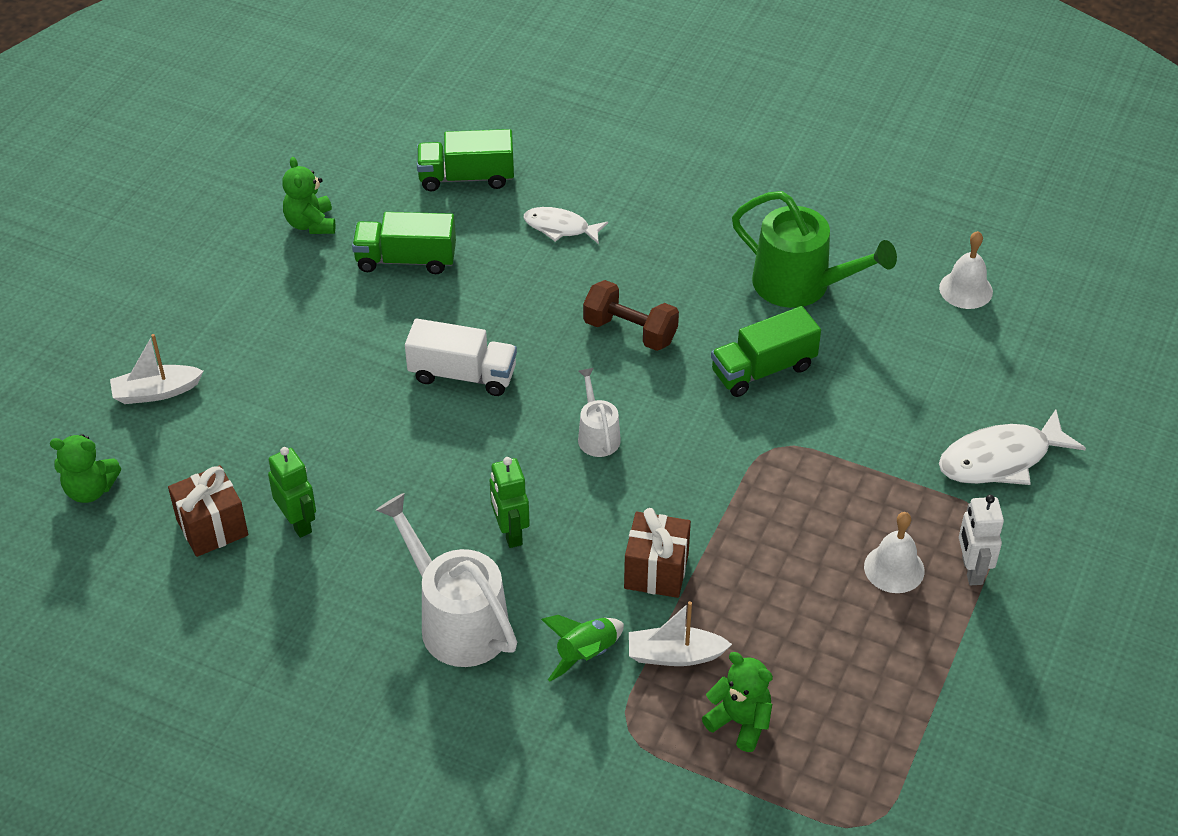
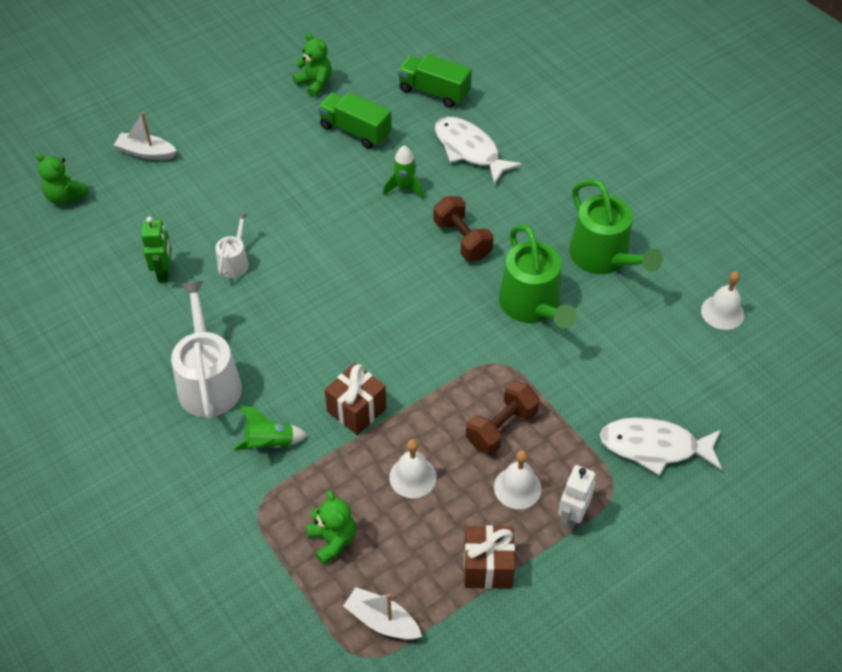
camera: 30 degrees right, 5 degrees up
(212, 527) = (114, 252): brown gift -> brown gift (487, 567)
(311, 224) = (315, 83): green teddy bear -> green teddy bear turned 120 degrees clockwise
(462, 375) = (333, 221): white truck -> none
(510, 533) = (284, 340): green robot -> none
(518, 301) = (404, 188): none -> green rocket
(560, 228) = (469, 150): white fish -> white fish, size x1.60
(597, 435) = (388, 300): white watering can -> white watering can (234, 262)
(675, 655) = (325, 473): white boat -> white boat (382, 620)
(763, 369) = (532, 305): green truck -> green watering can
(774, 612) = (413, 477): none -> white bell
(829, 514) = (501, 428): none -> brown dumbbell

